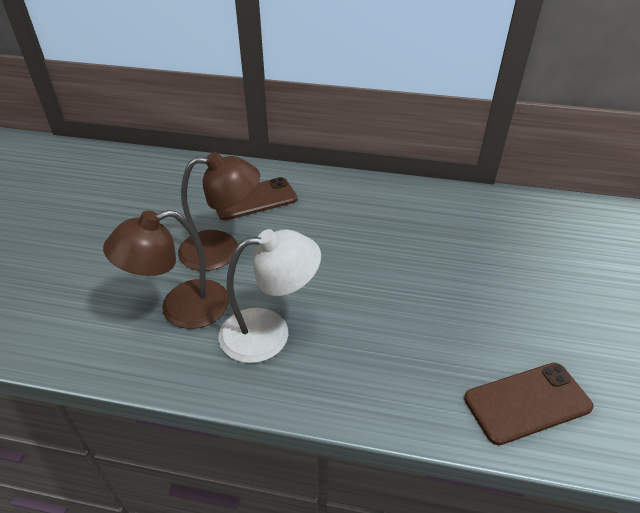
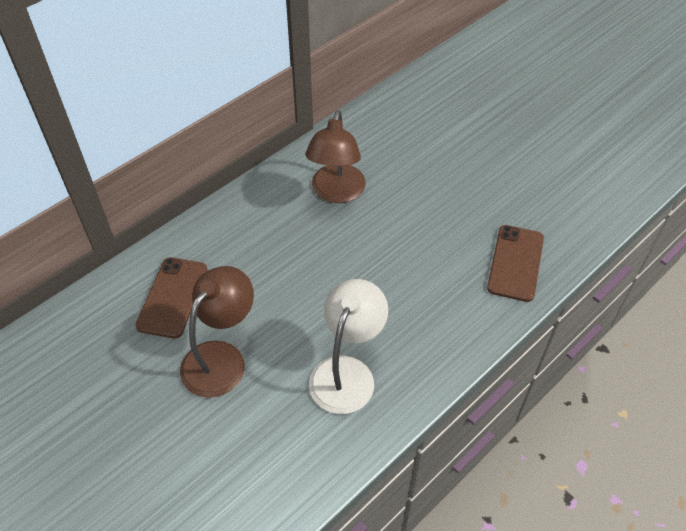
camera: 55 degrees left, 10 degrees up
(181, 309) = (269, 424): brown lamp -> brown lamp (336, 192)

